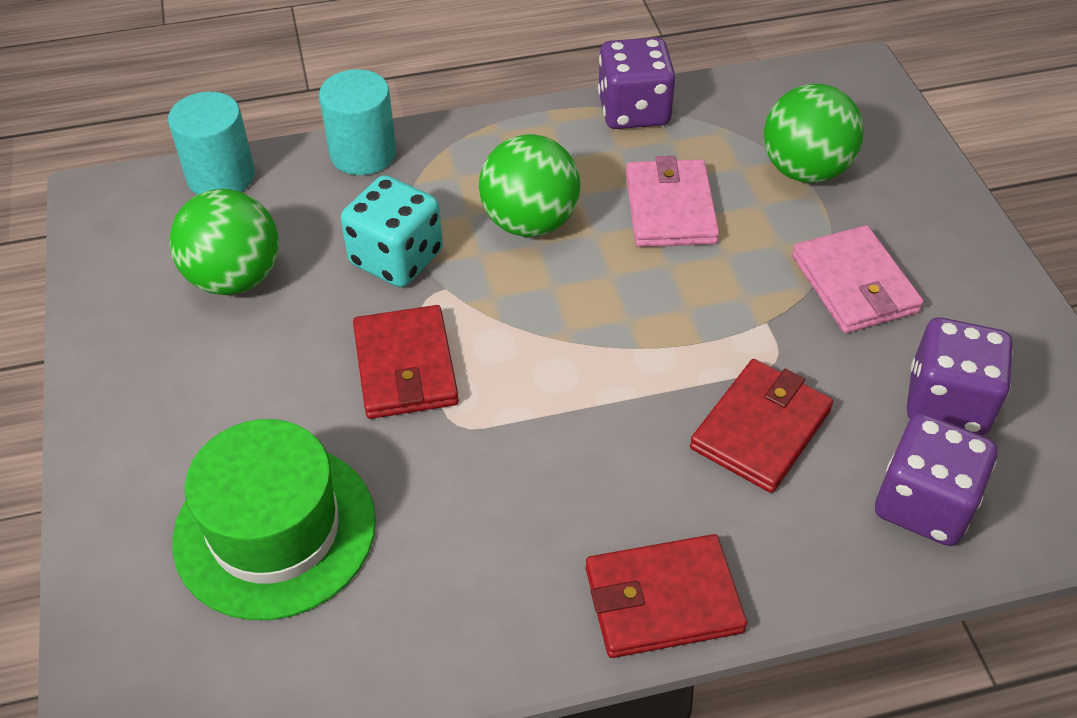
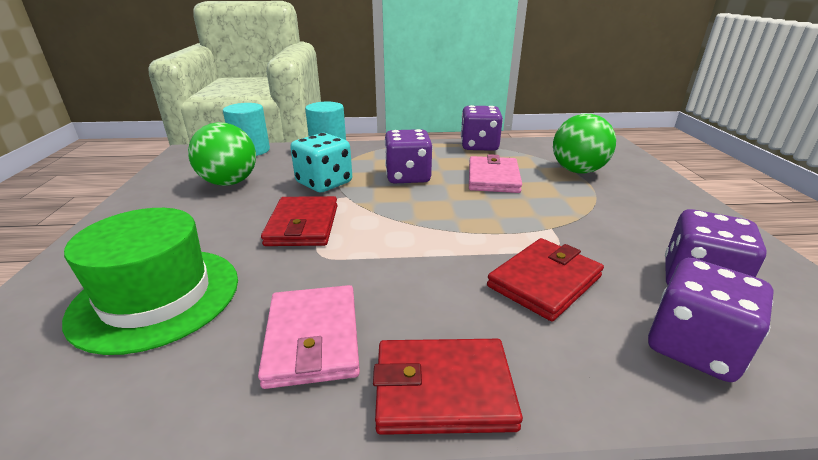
camera: 10 degrees right, 20 degrees down
(530, 222) = (408, 177): green ball -> purple dice
(854, 284) = (614, 217): pink wallet -> pink wallet (313, 338)

